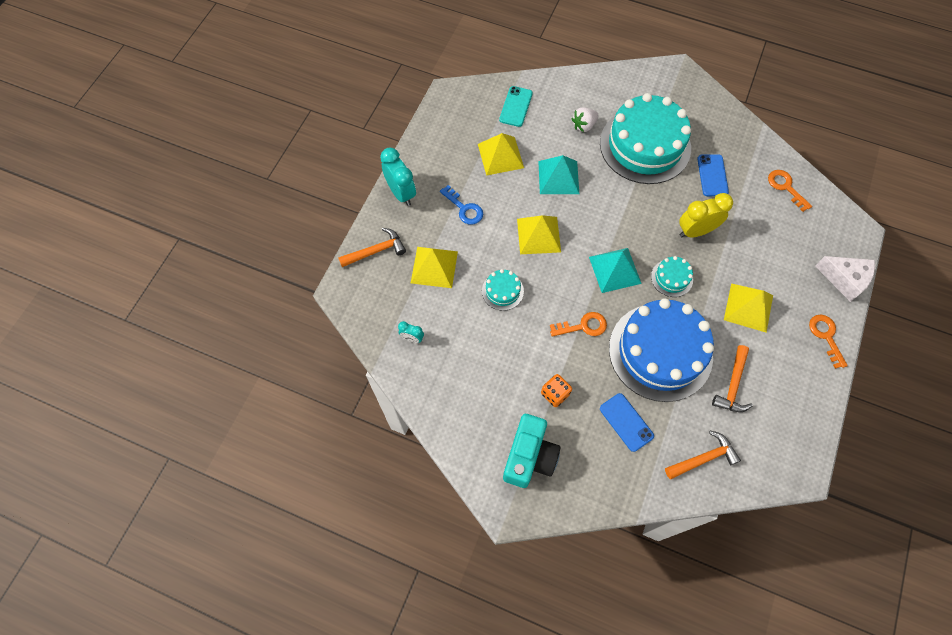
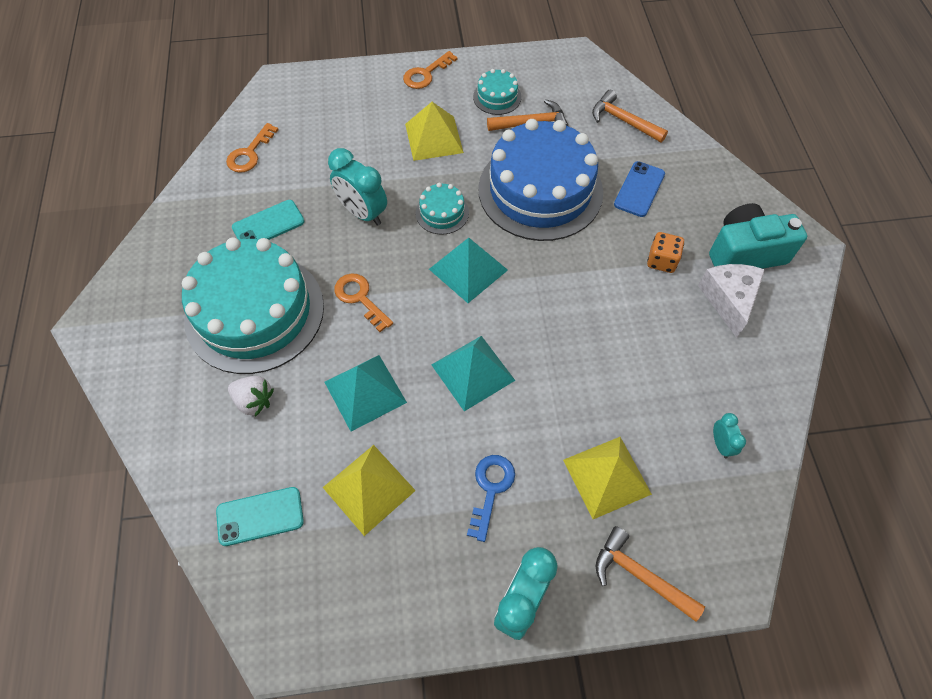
camera: 120 degrees left, 5 degrees down
(502, 291) = (580, 374): turquoise cake -> turquoise cake (497, 97)
(538, 235) = (472, 372): yellow pyramid -> turquoise pyramid
(583, 326) = (563, 269): orange key -> orange key (360, 298)
(695, 231) = (362, 213): yellow clock -> turquoise clock
(712, 175) = (268, 225): blue phone -> turquoise phone
(844, 280) = (348, 77): white cheese -> white cheese (729, 300)

